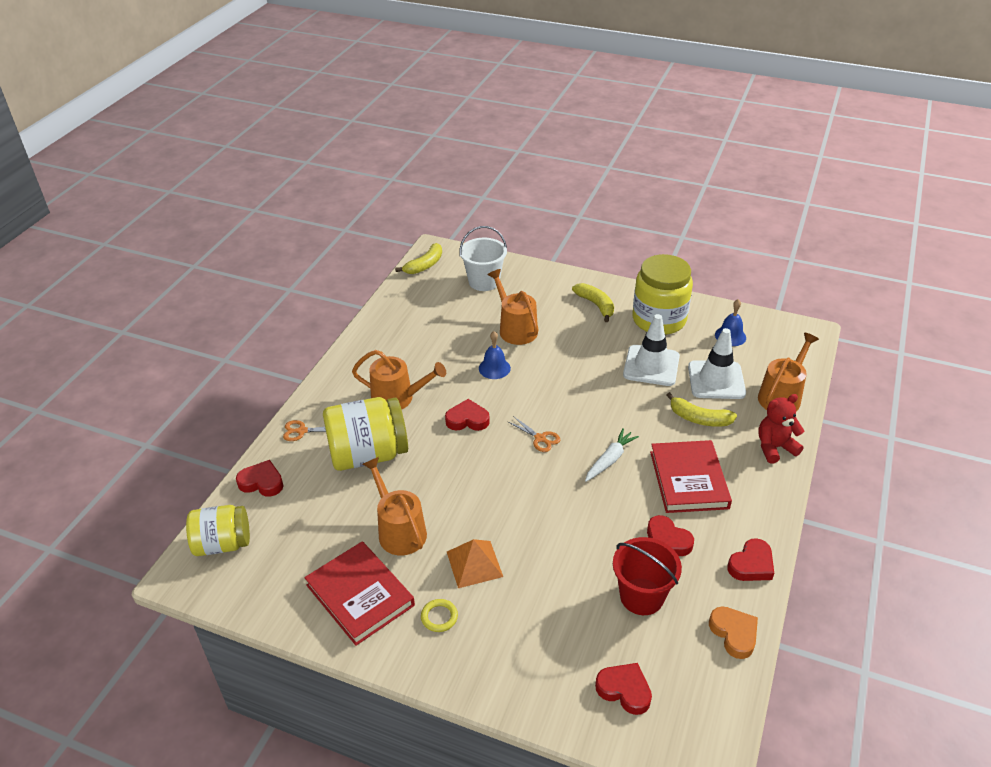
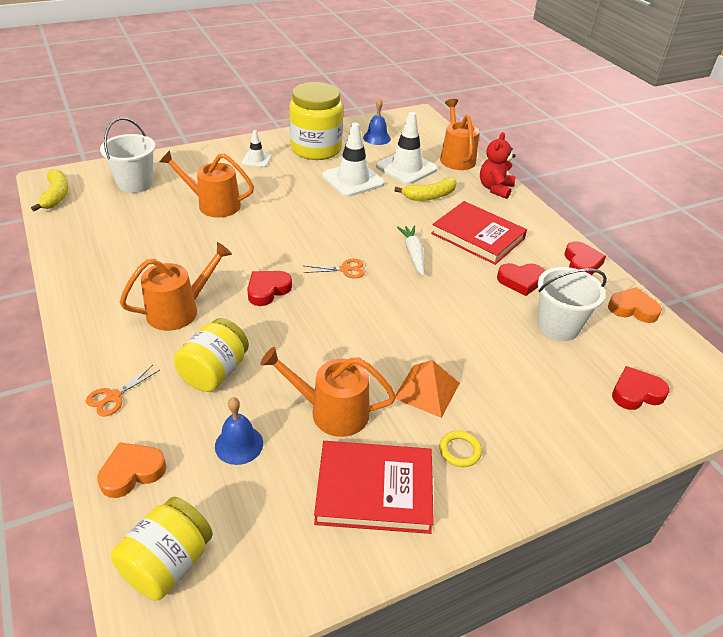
camera: 50 degrees left, 0 degrees up
(262, 482) = (132, 472): red heart -> orange heart
(368, 454) = (215, 372): yellow jar -> yellow jar, size x0.66
(494, 368) = (236, 241): blue bell -> blue bell (239, 444)
(596, 305) = (256, 160): yellow banana -> white traffic cone
(641, 596) = (558, 326): red bucket -> white bucket

